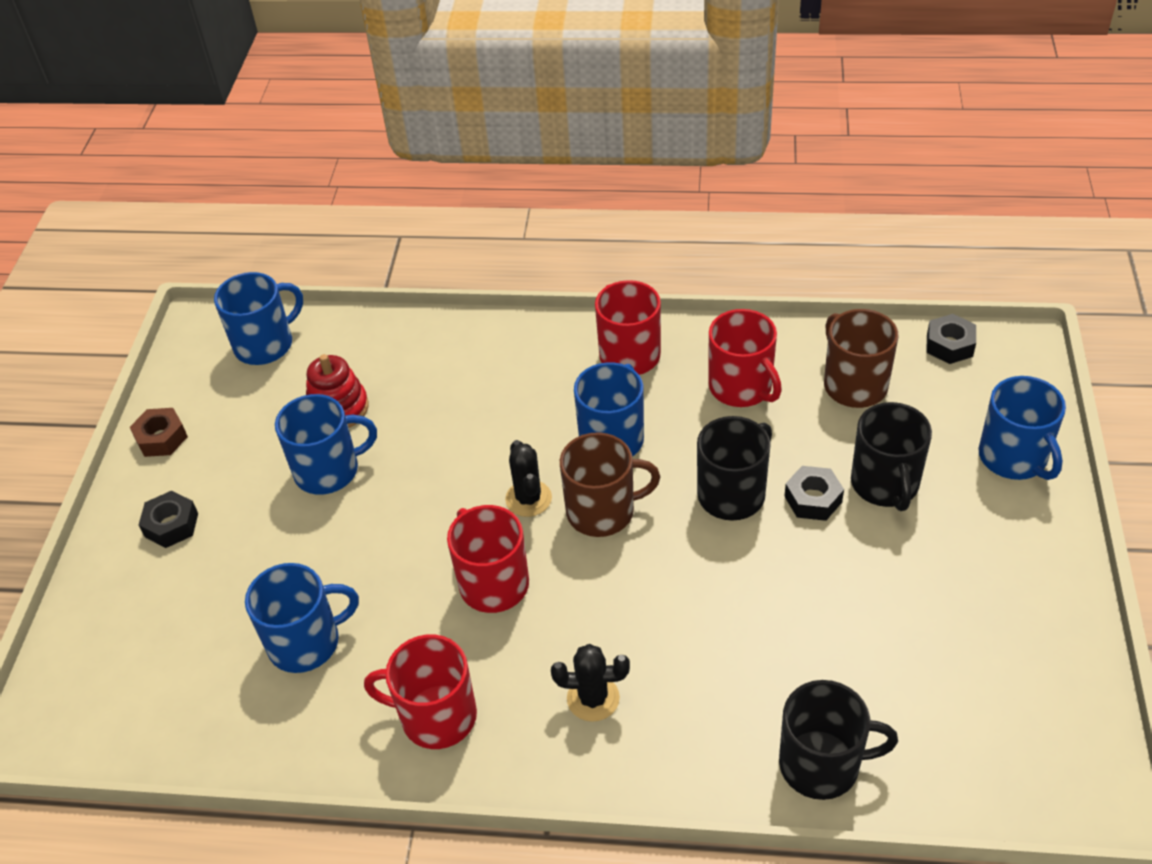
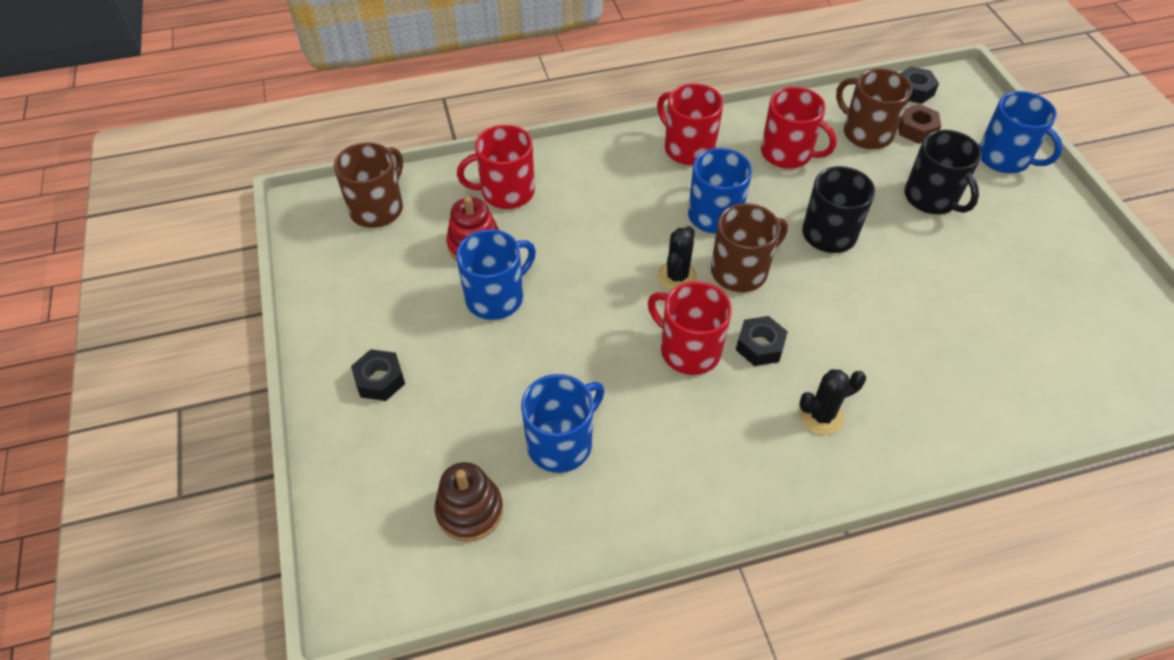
camera: 25 degrees left, 5 degrees up
(161, 438) = (326, 309): brown nut -> brown nut (916, 129)
(182, 682) = (469, 510): none -> brown stacking toy
(265, 344) = (378, 208): blue mug -> brown mug
(436, 716) = (707, 469): red mug -> red mug (506, 192)
(528, 499) = (677, 276): black cactus -> black cactus turned 60 degrees clockwise
(813, 499) = (889, 222): black nut -> black nut (760, 346)
(822, 764) = (1015, 412): black mug -> none

